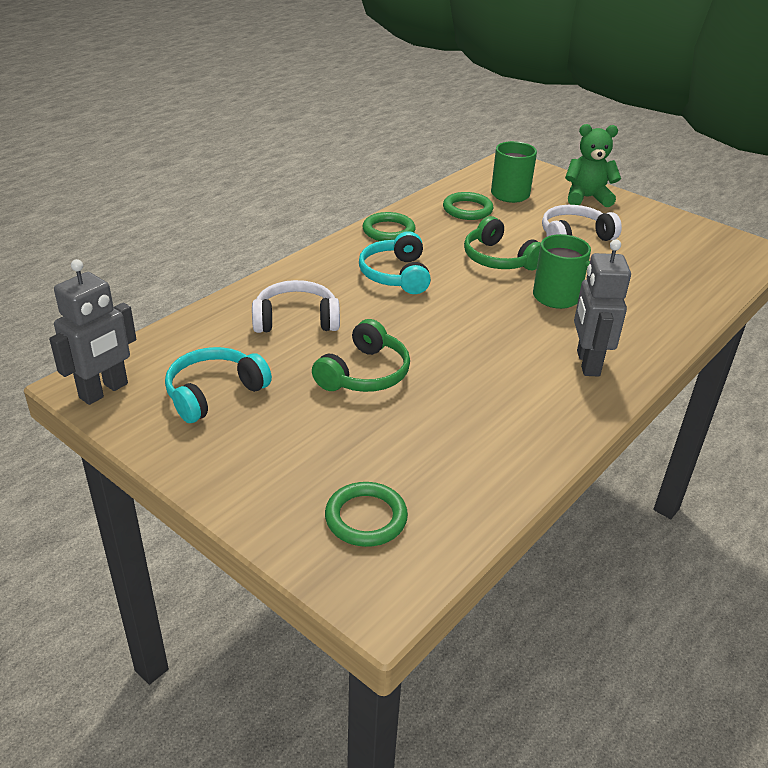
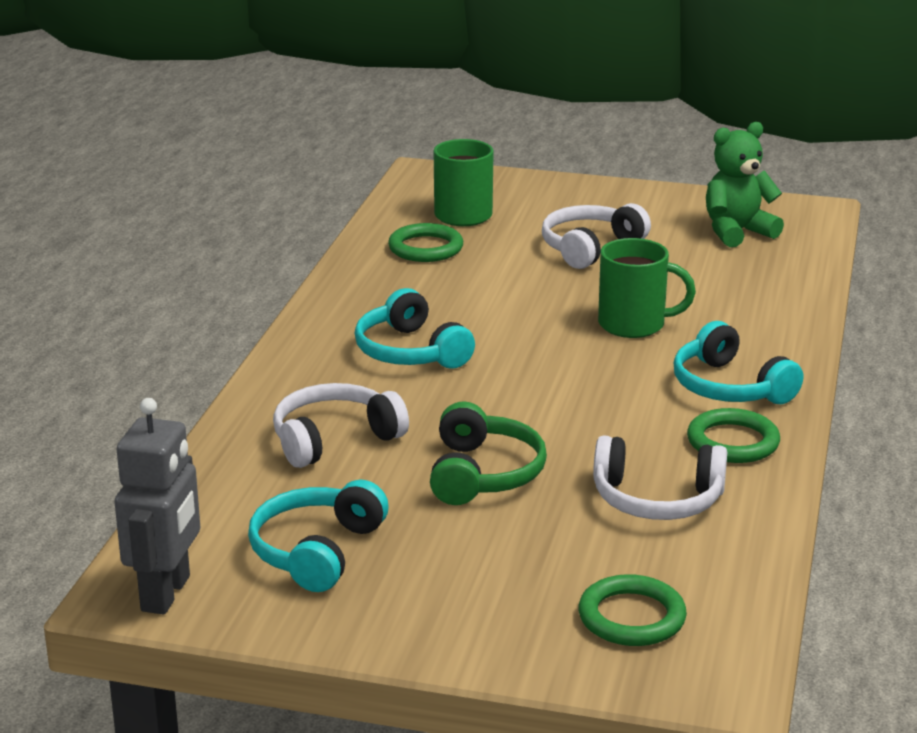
camera: 25 degrees left, 10 degrees down
(388, 231) = (347, 301): green ring -> green ring (733, 442)
(463, 432) = (657, 499): none -> white headphones
(499, 259) = (522, 299): green headphones -> none
(587, 198) = (564, 196): green teddy bear -> green teddy bear (737, 232)
(587, 363) = (729, 387): grey robot -> turquoise headphones

